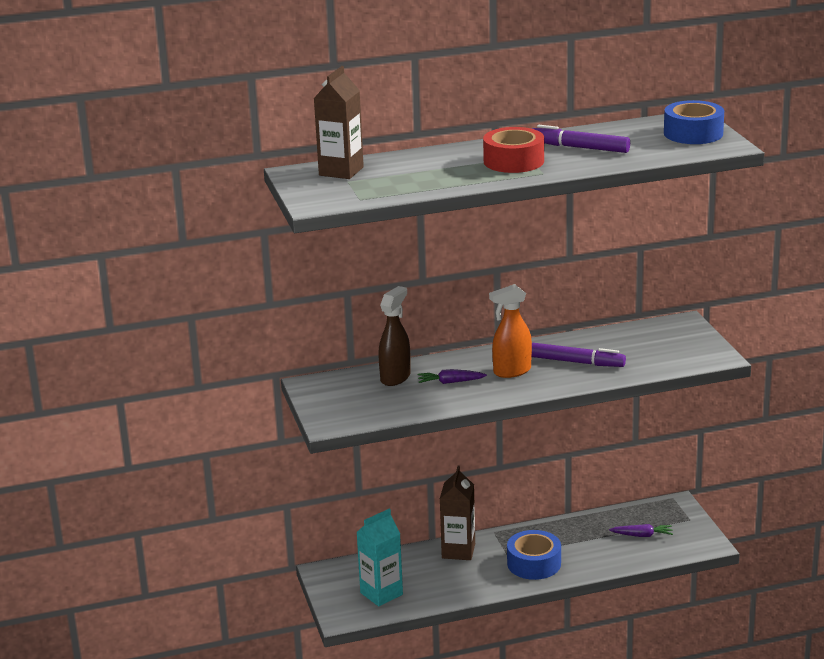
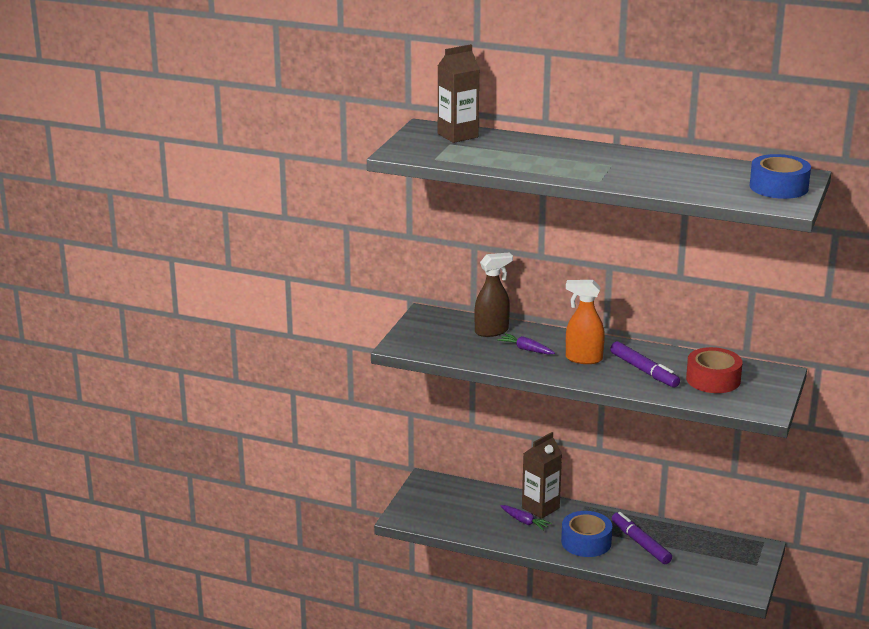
camera: 35 degrees right, 0 degrees up
(381, 594) = (448, 513): turquoise carton -> none
(513, 161) = (594, 165): red tape -> red tape (713, 379)
(579, 147) = (664, 170): purple marker -> purple marker (640, 543)
(642, 535) = (699, 559): purple carrot -> purple carrot (524, 522)

